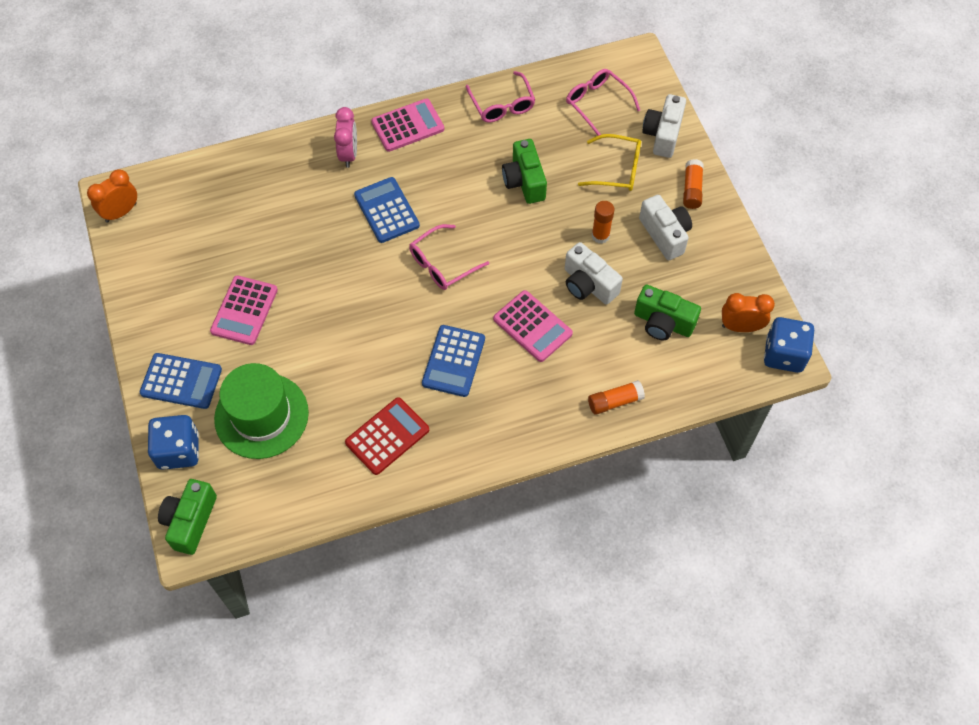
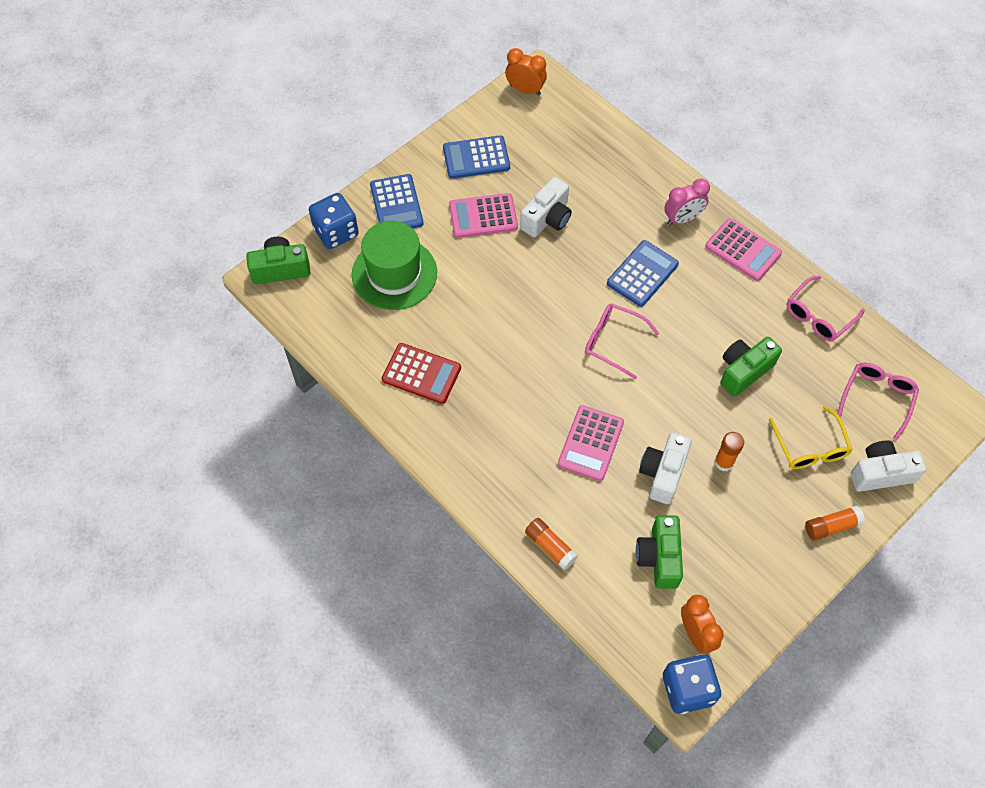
camera: 65 degrees right, 0 degrees up
(453, 361) = (520, 393): blue calculator -> blue calculator (476, 158)
(665, 234) = (761, 521): white camera -> white camera (547, 218)

